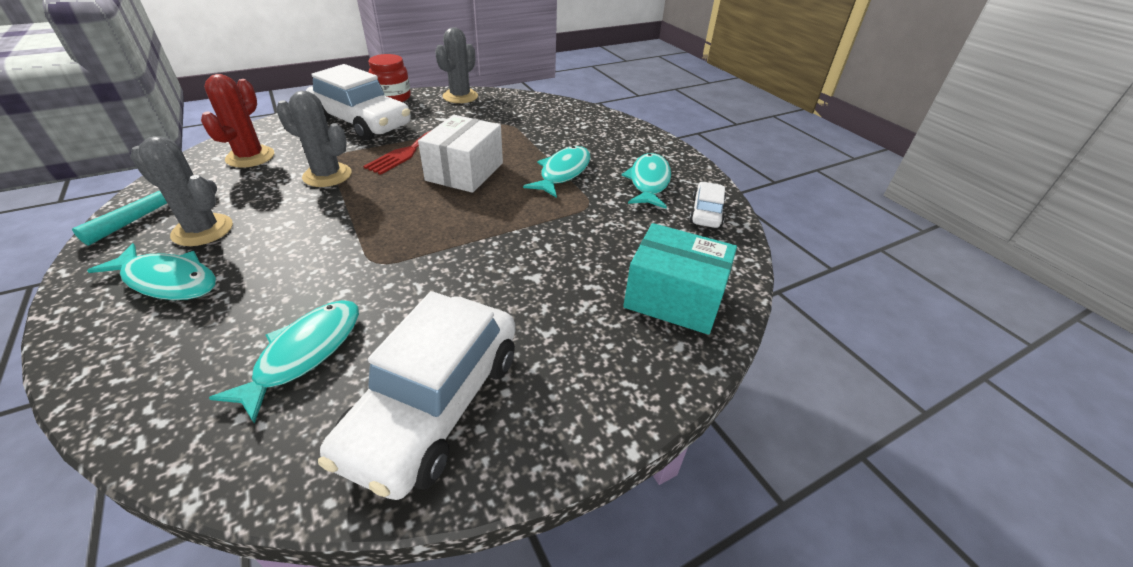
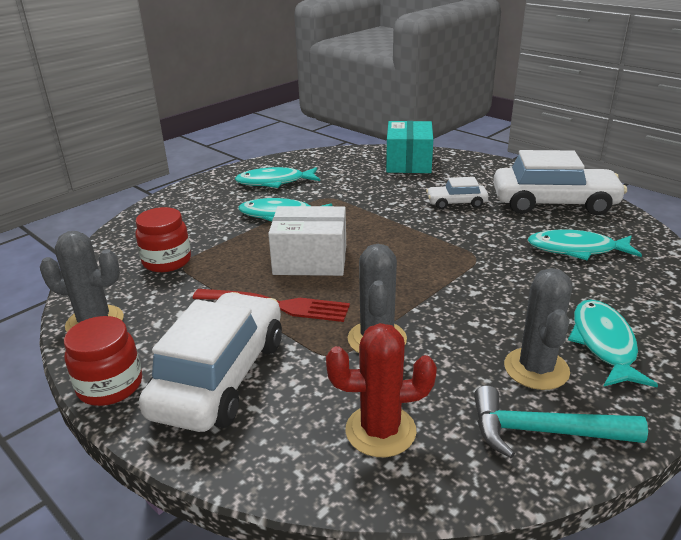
camera: 105 degrees left, 10 degrees down
(517, 120) = (167, 261): none -> red jar
(706, 213) = (307, 161): white car -> white car (456, 203)

